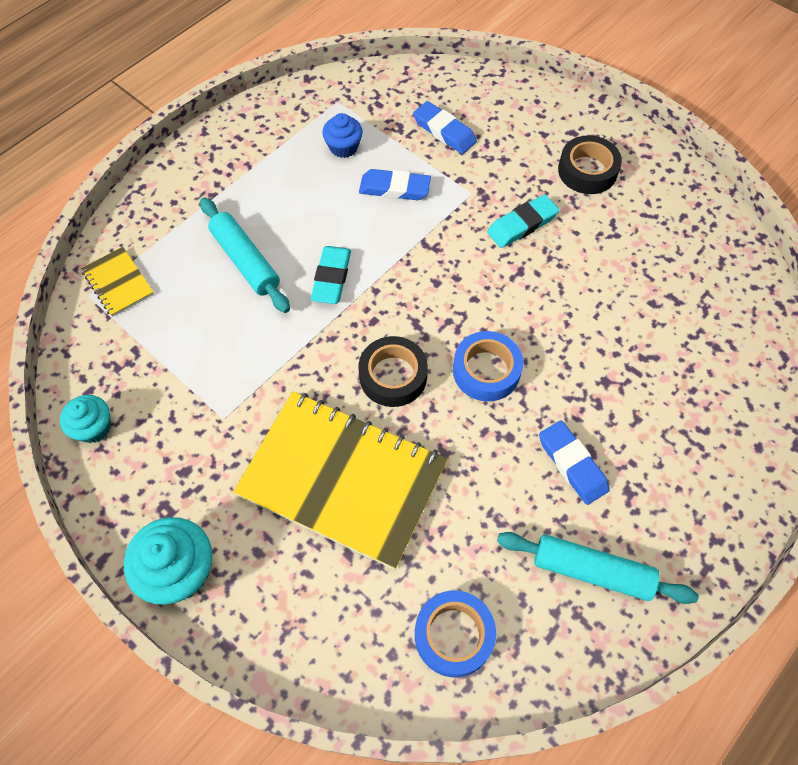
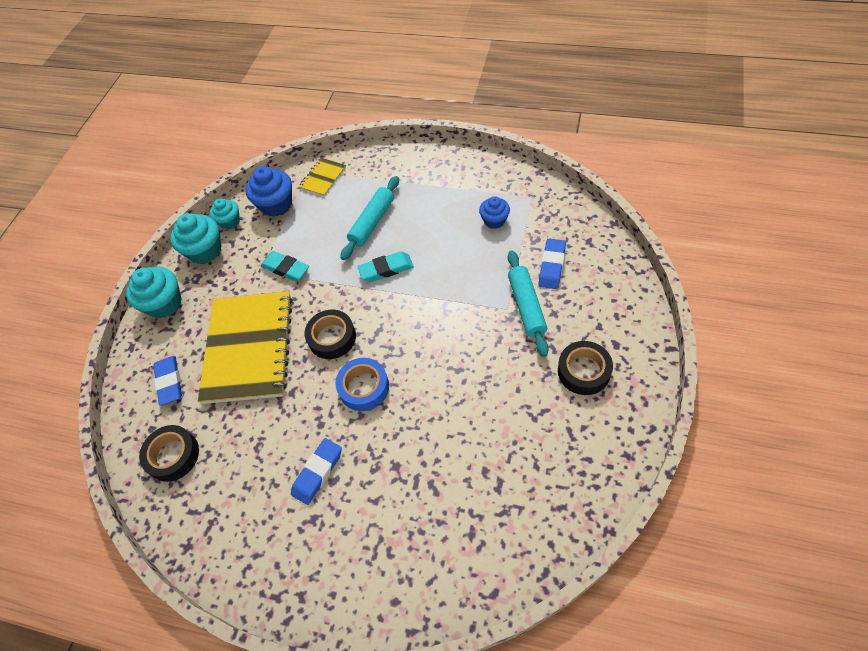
camera: 70 degrees right, 5 degrees down
(115, 356) = (276, 204): none -> blue cupcake
(122, 480) = (205, 250): none -> turquoise cupcake
(394, 188) = (479, 264): blue eraser -> blue eraser (169, 382)
(454, 635) = (173, 455): blue tape -> black tape
(522, 224) = (500, 352): turquoise eraser -> turquoise eraser (285, 268)
(592, 571) = (244, 519): turquoise rolling pin -> turquoise rolling pin (526, 306)

